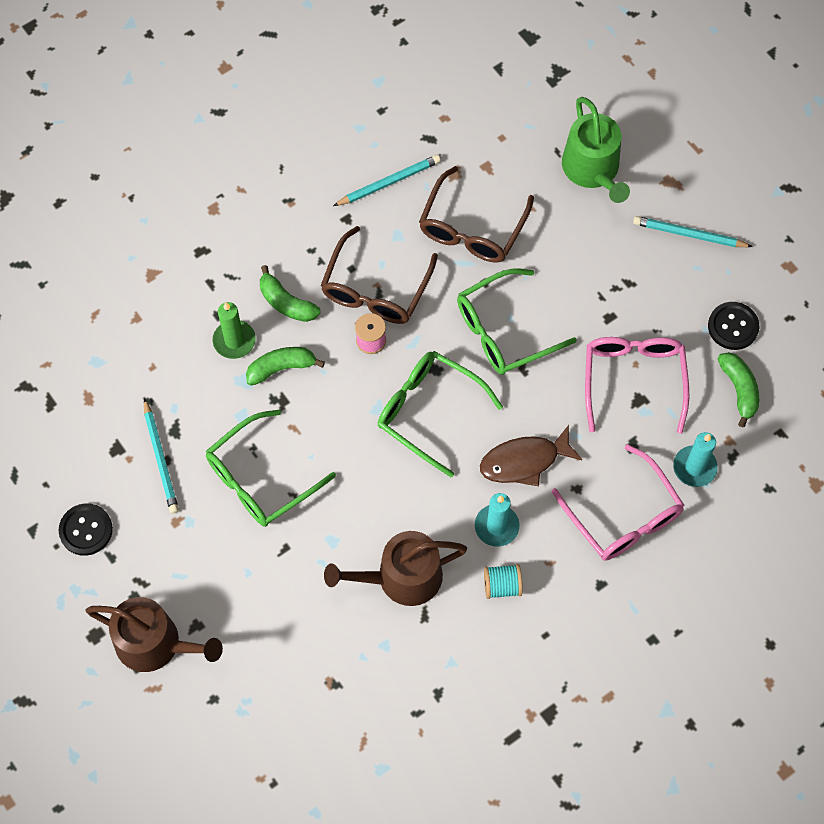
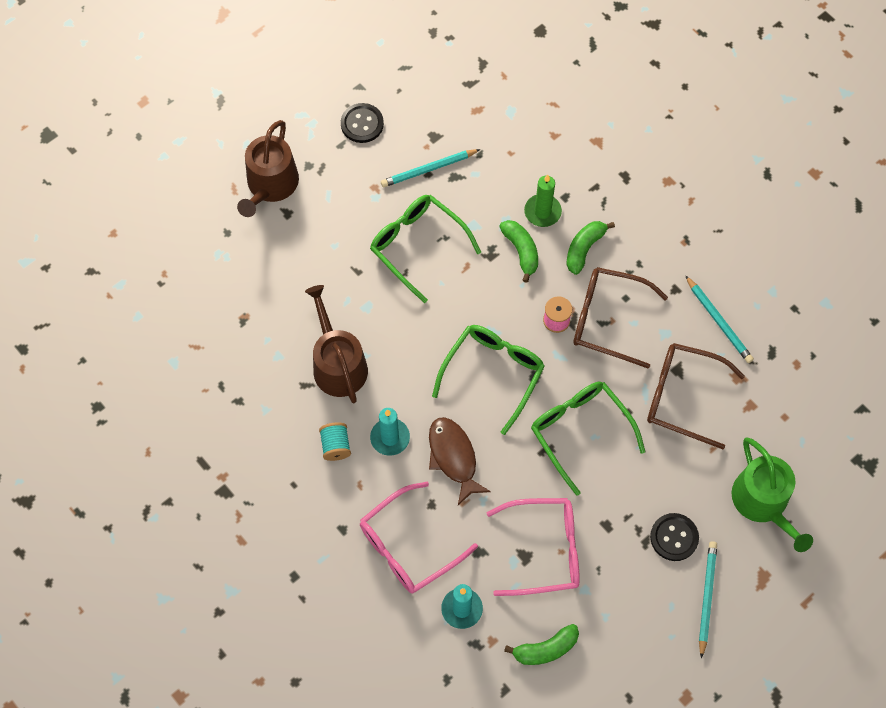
camera: 85 degrees right, 0 degrees up
(593, 170) = (763, 503): green watering can -> green watering can turned 90 degrees counterclockwise
(733, 327) = (612, 642): black button -> black button (674, 537)

